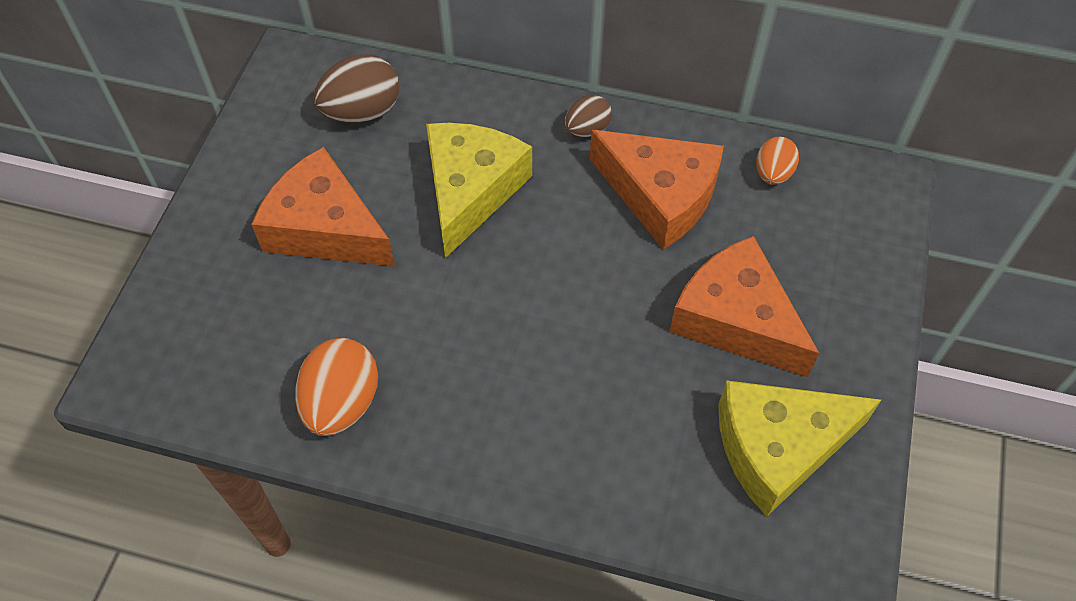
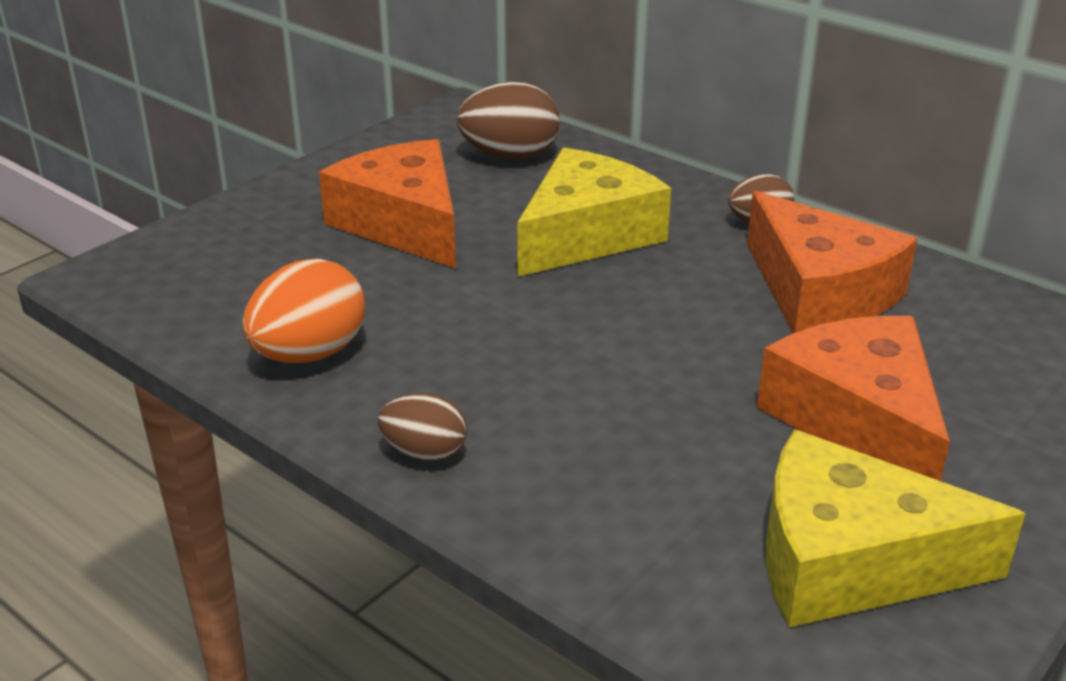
camera: 25 degrees right, 25 degrees down
(479, 466) = (424, 453): none -> brown egg
(773, 174) = (986, 310): orange egg -> none

